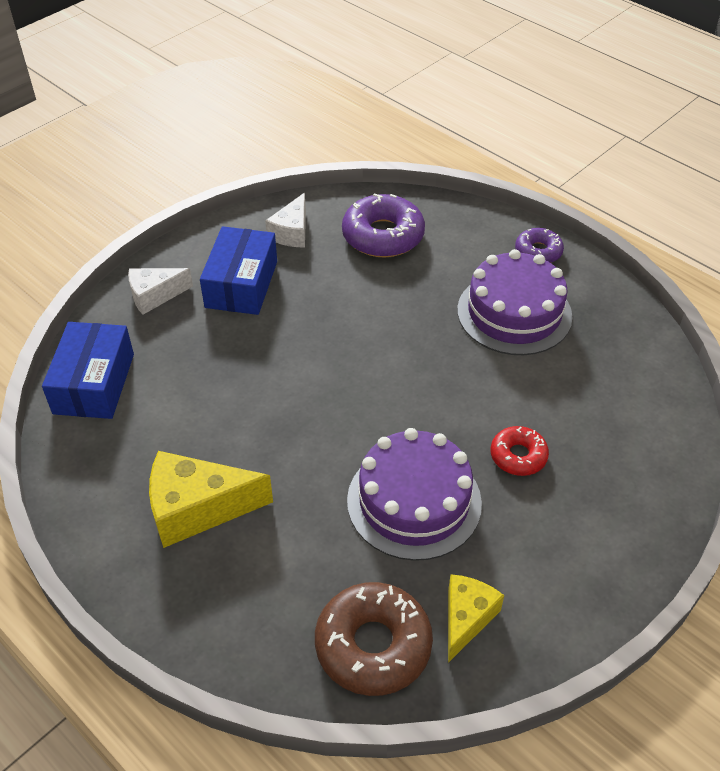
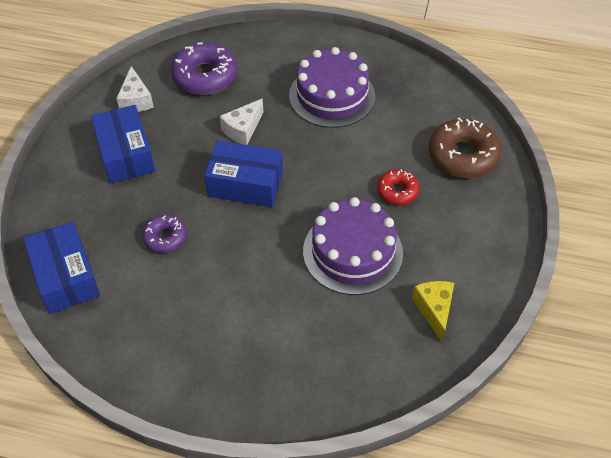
camera: 30 degrees left, 5 degrees up
(154, 296) = (64, 190): white cheese -> white cheese (243, 129)
(197, 508) = (211, 327): yellow cheese -> none
(345, 369) = (245, 184): none -> blue box
(373, 645) = (390, 356): brown donut -> brown donut (463, 155)
(538, 252) = (319, 46): purple donut -> purple donut (165, 237)

